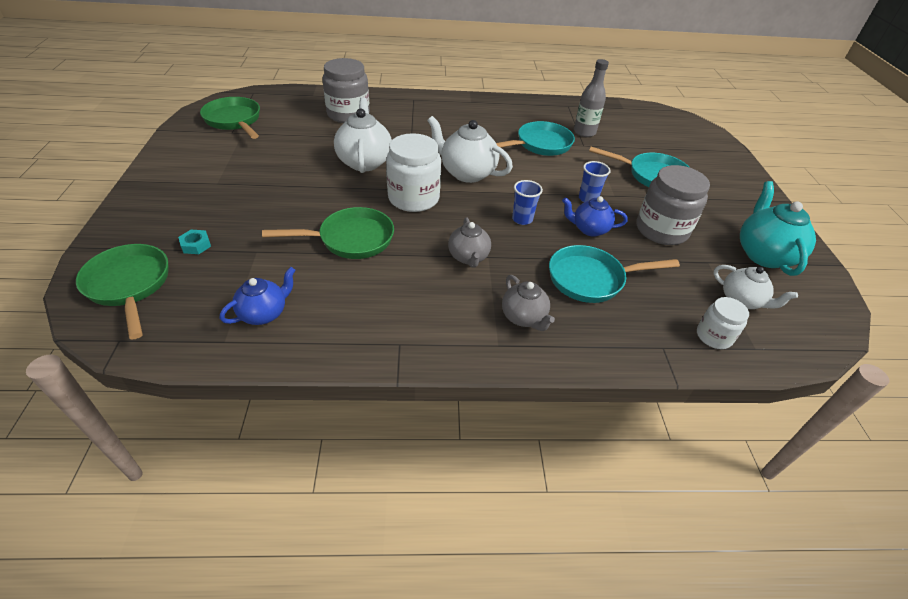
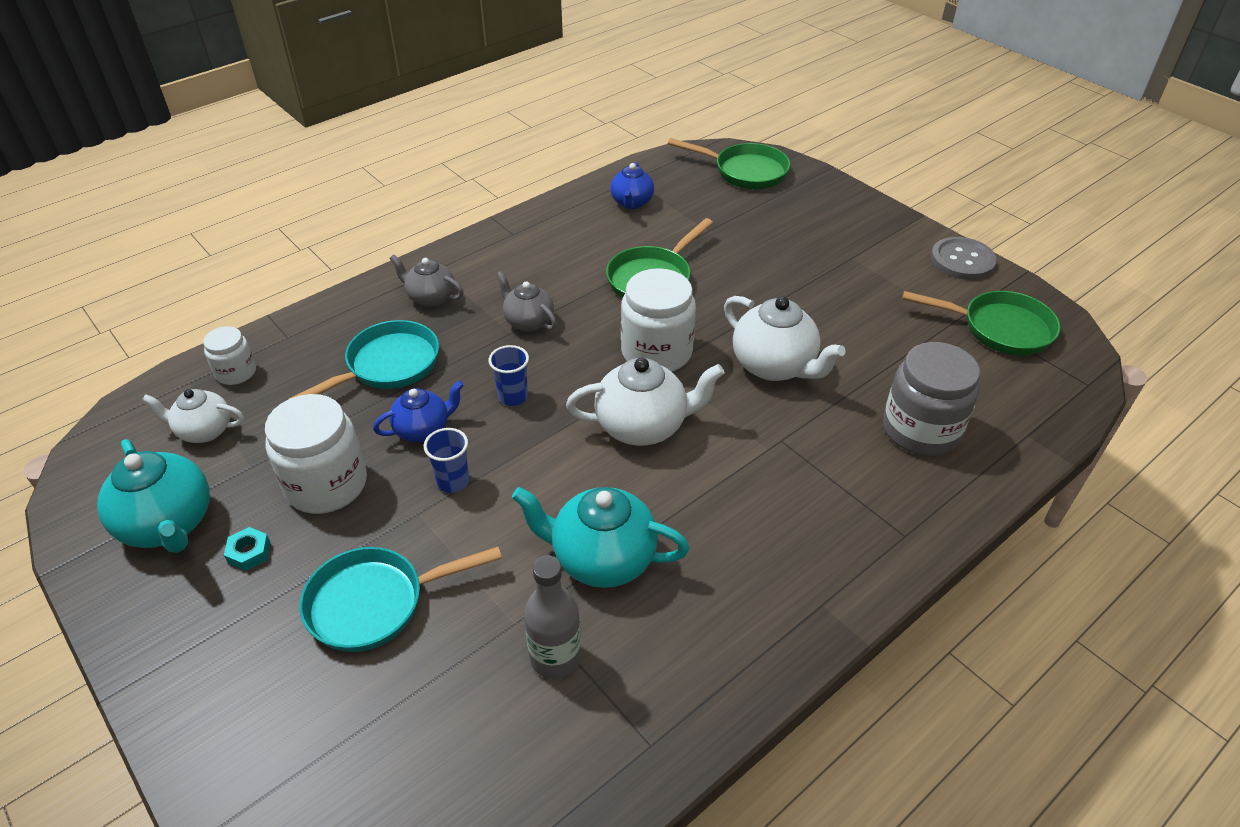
camera: 145 degrees right, 0 degrees up
(170, 150) = (962, 260): none -> grey button
(196, 245) = (758, 210): turquoise nut -> turquoise nut (249, 552)
(540, 145) = (601, 559): turquoise pan -> turquoise teapot
(661, 230) = (326, 484): grey jar -> white jar

